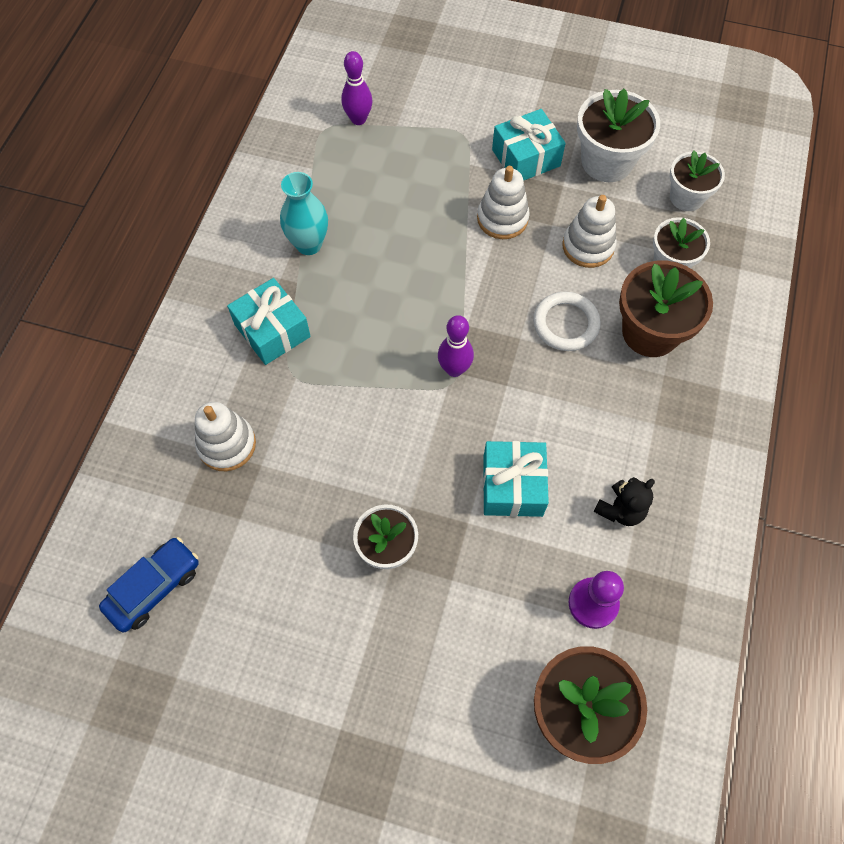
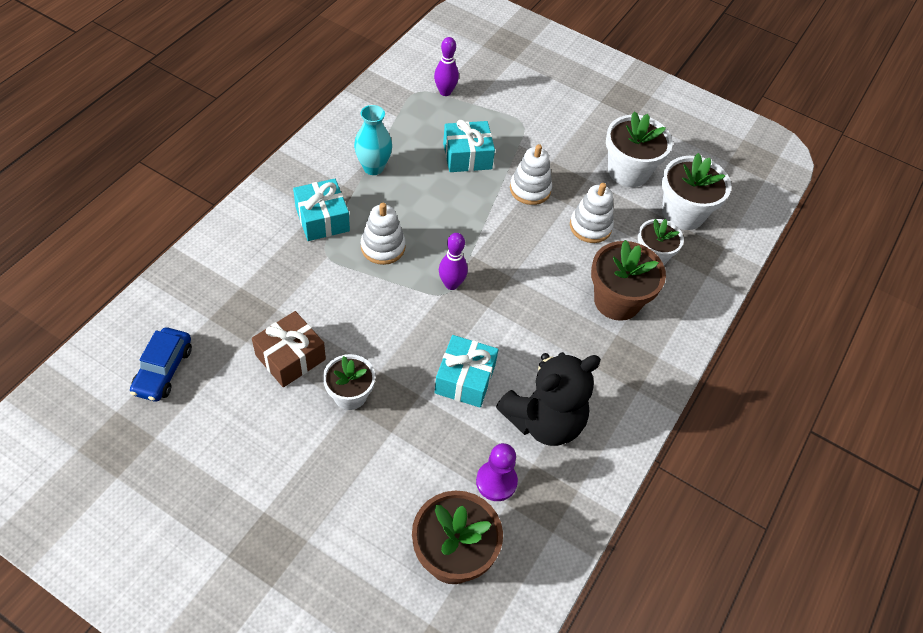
camera: 10 degrees right, 10 degrees down
(154, 587) = (163, 370): blue car -> blue car turned 135 degrees clockwise
(227, 444) = (257, 288): white stacking toy -> white stacking toy (383, 247)
(300, 522) = (290, 357): none -> brown gift
(526, 158) = (565, 152): turquoise gift -> turquoise gift (467, 156)
(565, 324) = (551, 276): white ring -> none
(620, 510) = (544, 421): black teddy bear -> black teddy bear, size x2.10
(686, 197) = (683, 213): white flower pot -> white flower pot, size x1.54

